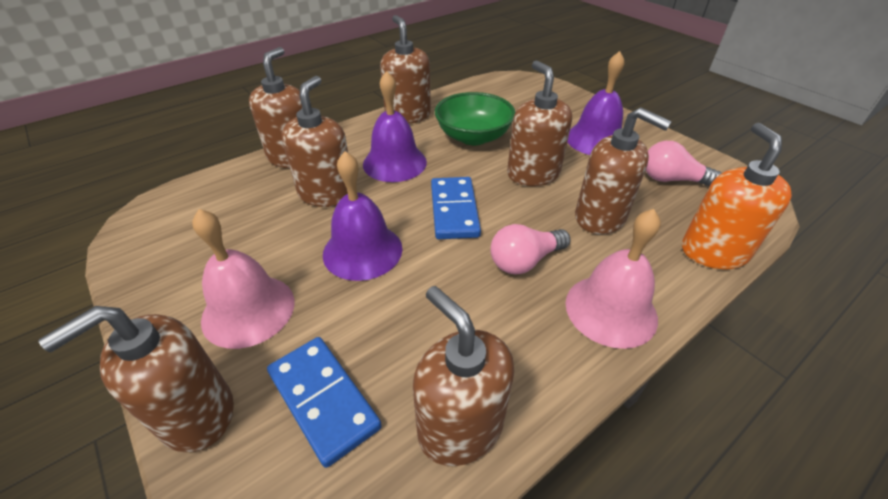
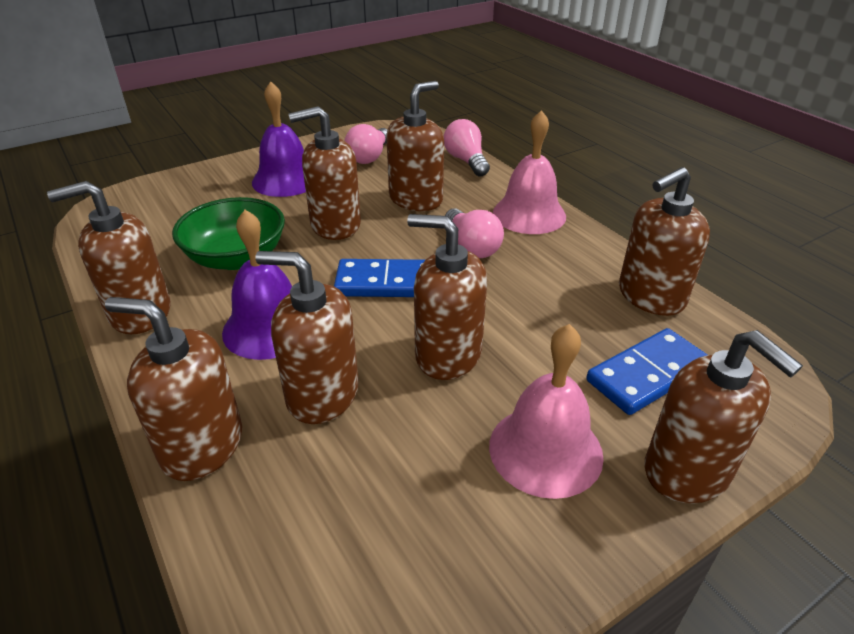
camera: 85 degrees left, 5 degrees down
(362, 251) = (447, 354): purple bell -> brown soap dispenser
(713, 251) = (466, 161): orange soap dispenser -> pink light bulb

